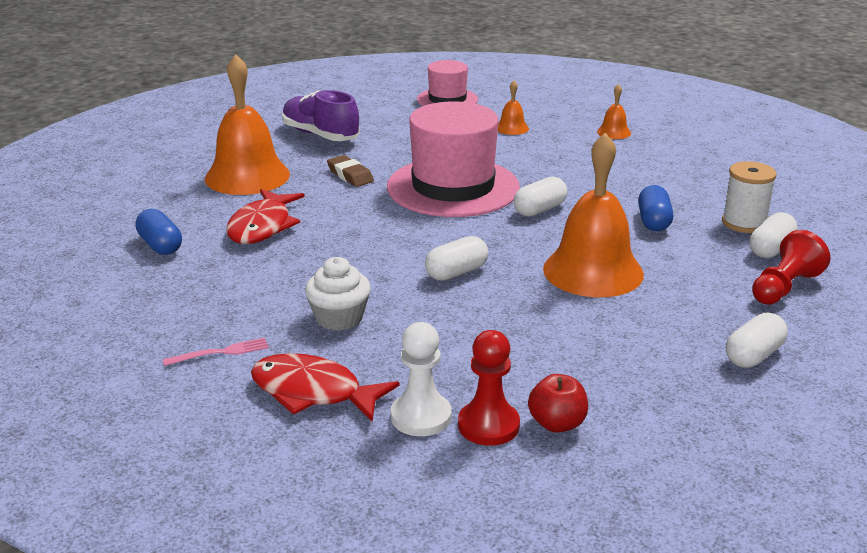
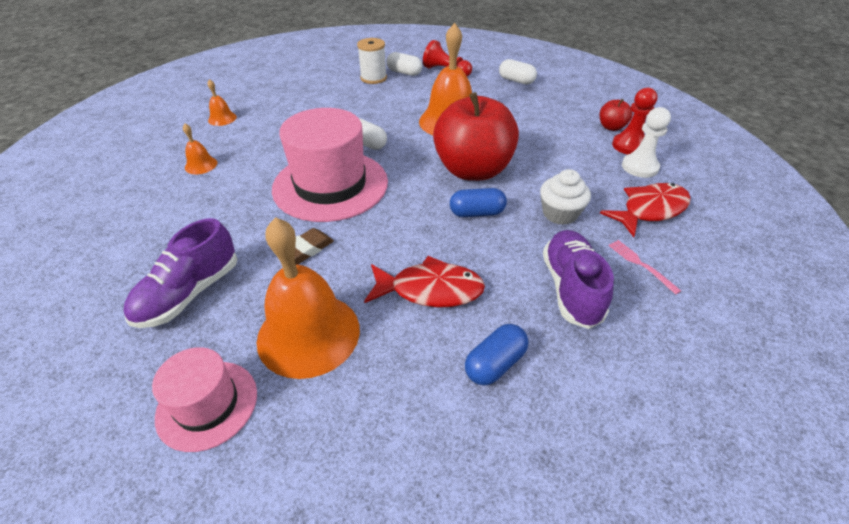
camera: 100 degrees left, 15 degrees up
(216, 299) = (571, 288): none -> purple shoe
(313, 392) = (650, 210): red fish -> red fish turned 135 degrees counterclockwise
(447, 99) = (106, 210): pink hat -> pink hat (207, 404)
(456, 272) = (473, 170): white capsule -> red apple
(653, 221) = (377, 103): blue capsule -> blue capsule (477, 213)

